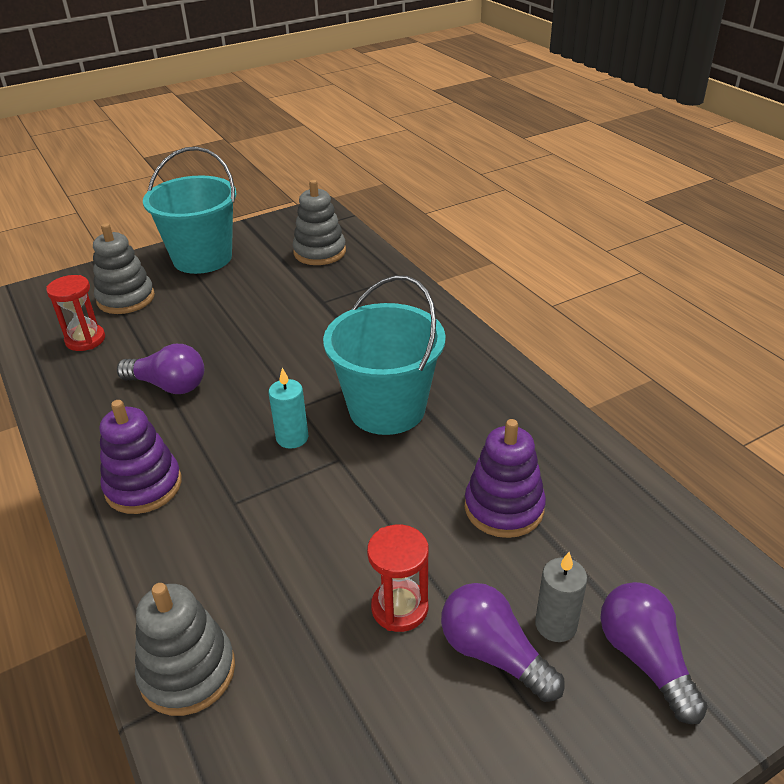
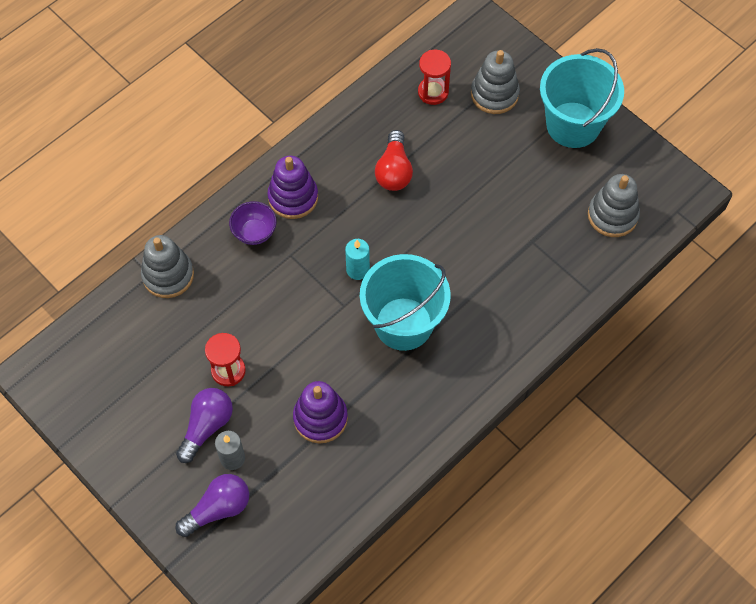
camera: 75 degrees right, 25 degrees up
(169, 385) = (394, 171): purple light bulb -> red light bulb
(174, 538) = (254, 232): none -> purple bowl

